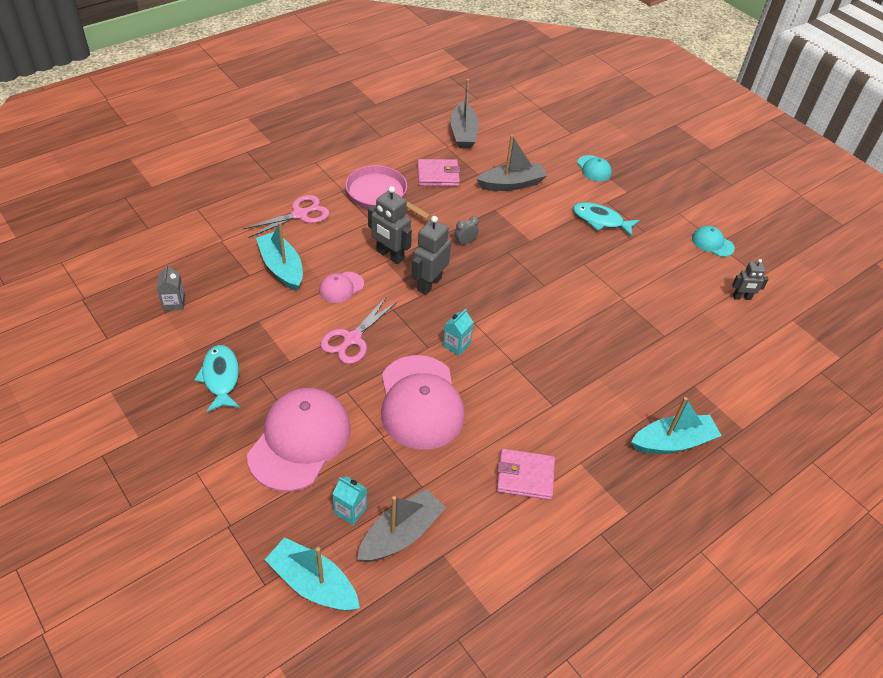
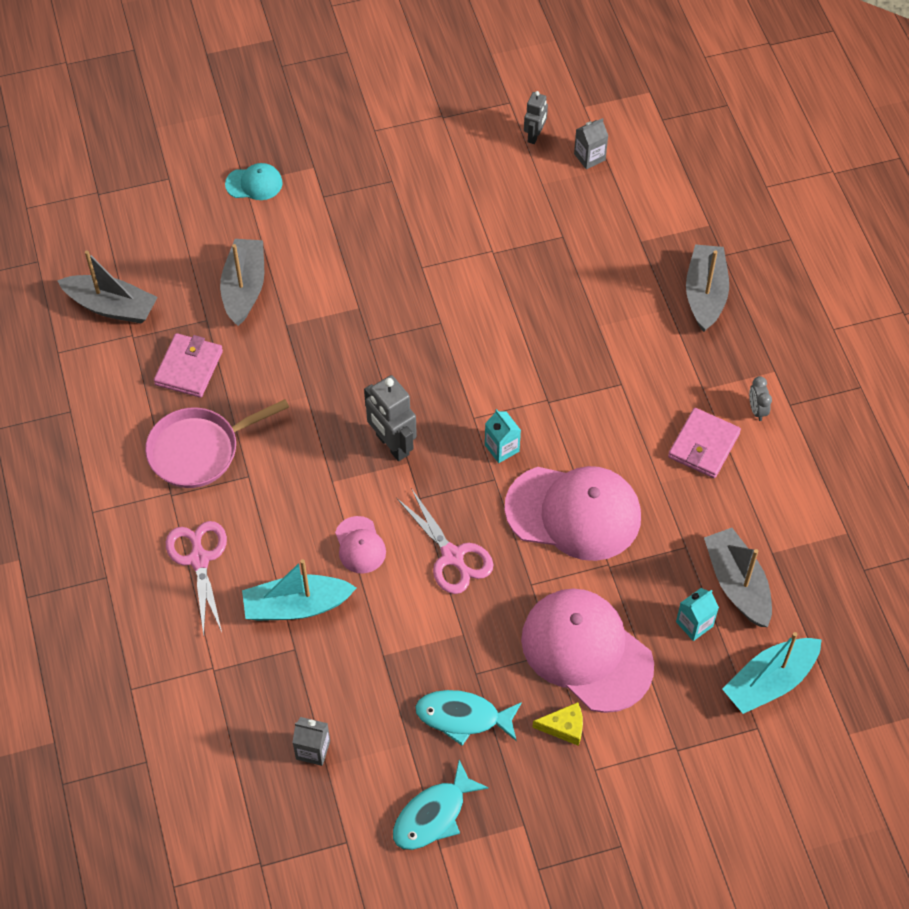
camera: 65 degrees left, 10 degrees up
(228, 442) = (564, 727): none -> yellow cheese
(390, 255) = (323, 473): grey robot -> none
(465, 242) = (333, 380): grey clock -> grey clock (757, 410)
(600, 220) = (354, 218): turquoise fish -> turquoise fish (433, 815)
(672, 442) = (705, 294): turquoise boat -> grey boat
(712, 243) = (440, 121): turquoise cap -> none
(748, 334) = (589, 157): none -> grey carton

